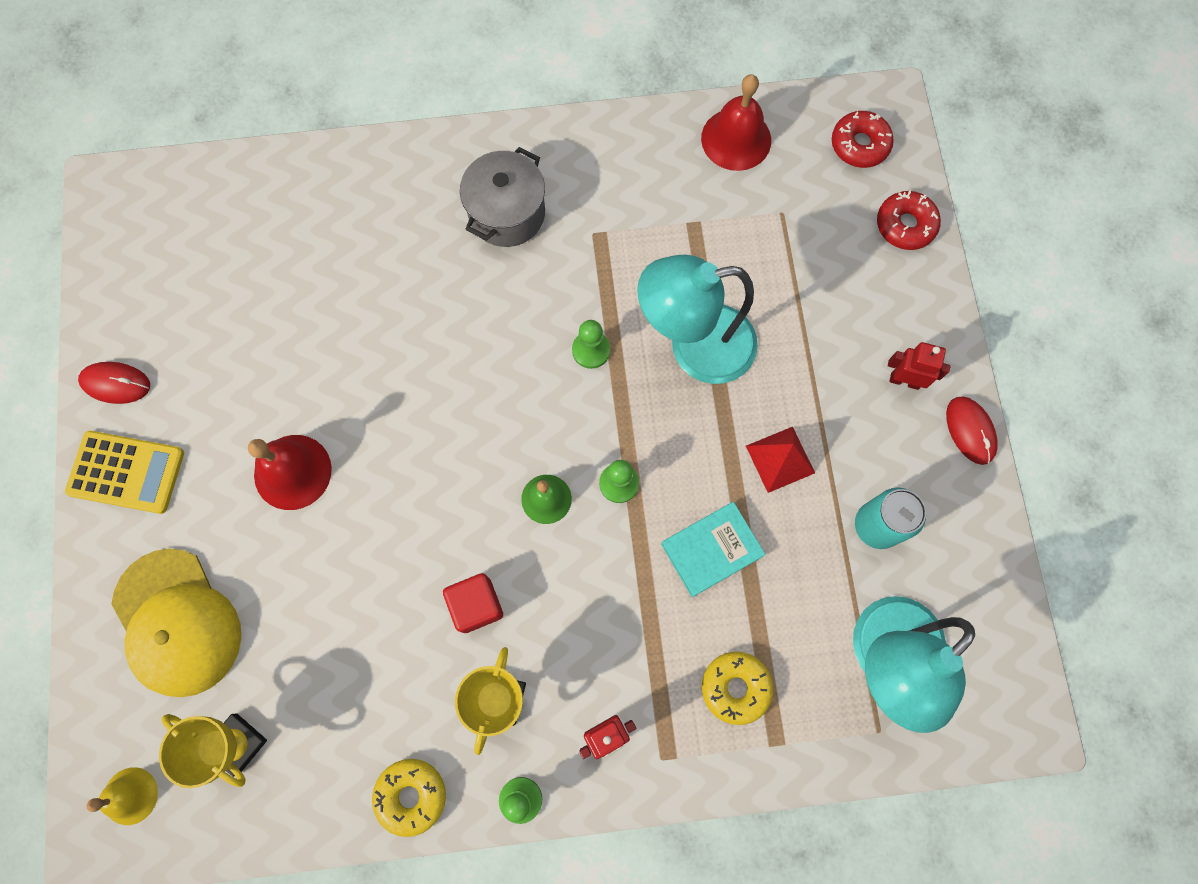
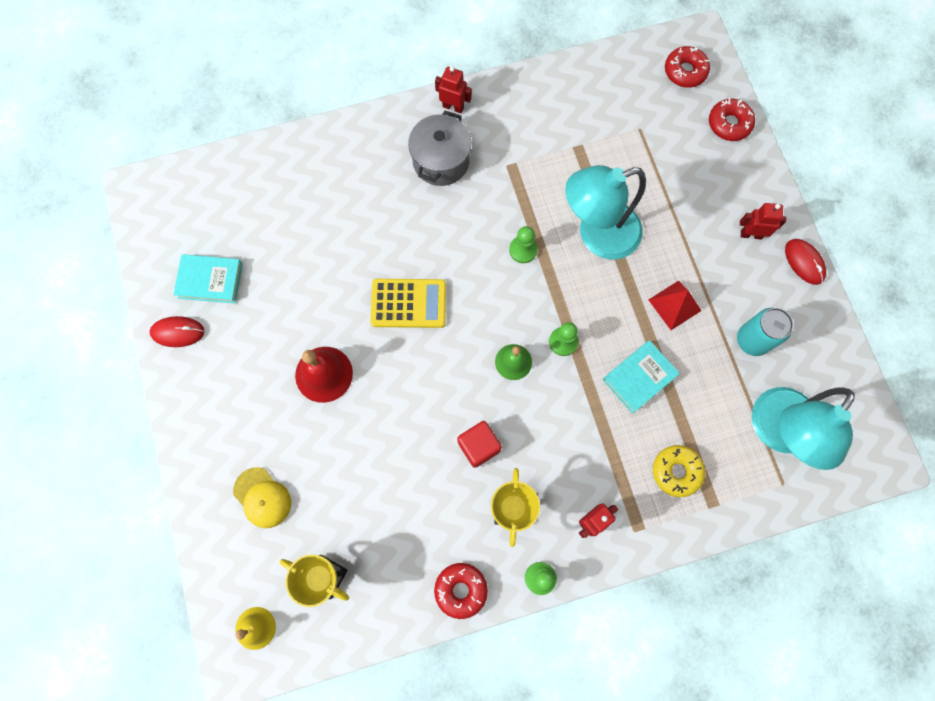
camera: 10 degrees left, 0 degrees up
(126, 472) = (200, 395): yellow calculator -> yellow calculator (408, 303)
(172, 322) = (210, 280): none -> turquoise book
(177, 623) = (262, 497): yellow cap -> yellow cap, size x0.57
(411, 795) = (461, 590): yellow donut -> red donut
(538, 144) = (453, 107): none -> red robot
(736, 139) = (596, 81): red bell -> none

